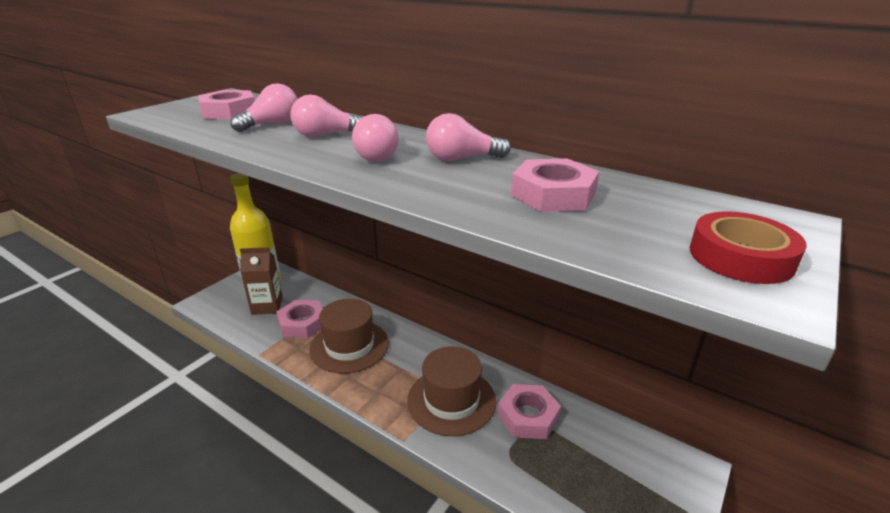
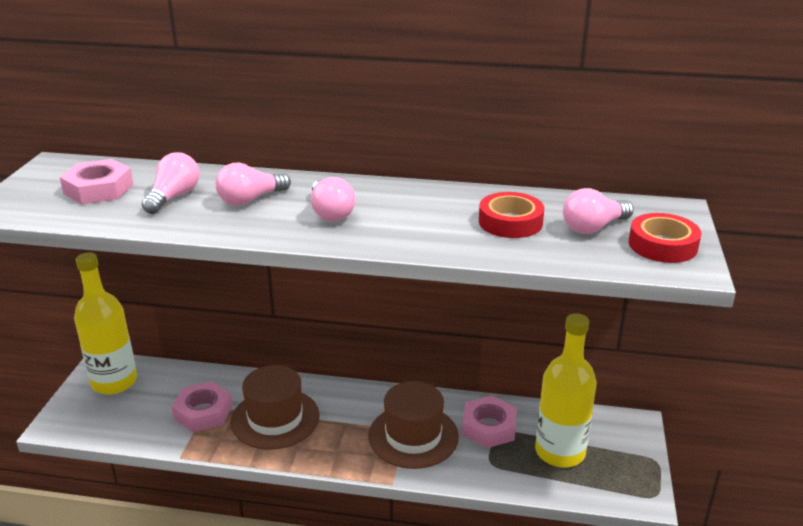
camera: 25 degrees left, 0 degrees up
(267, 306) = (144, 406): brown carton -> none
(461, 159) = (407, 201): pink light bulb -> pink light bulb (593, 227)
(553, 194) = (510, 222): pink nut -> red tape
(588, 469) = (560, 452): none -> yellow bottle

